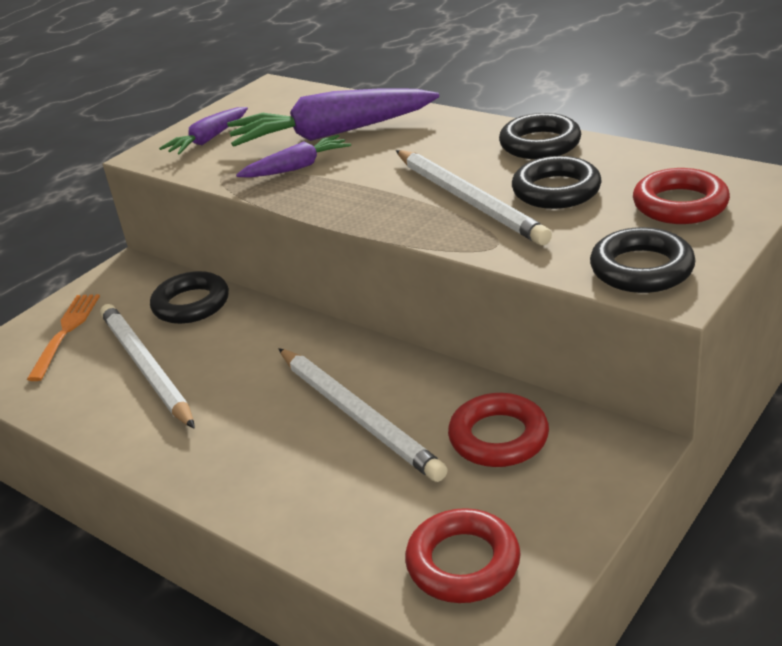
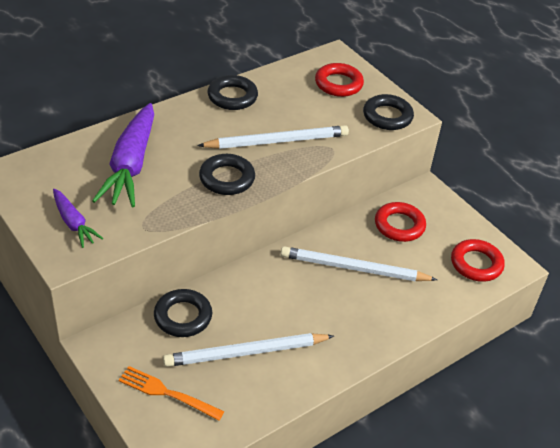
camera: 80 degrees left, 10 degrees up
(296, 167) = (168, 192): purple carrot -> none
(358, 415) = (354, 268): white pencil -> white pencil turned 150 degrees counterclockwise
(556, 190) = (292, 111): black ring -> black ring (227, 178)

